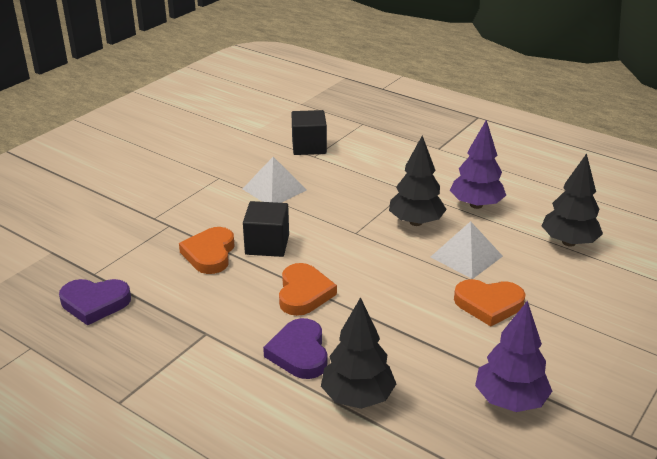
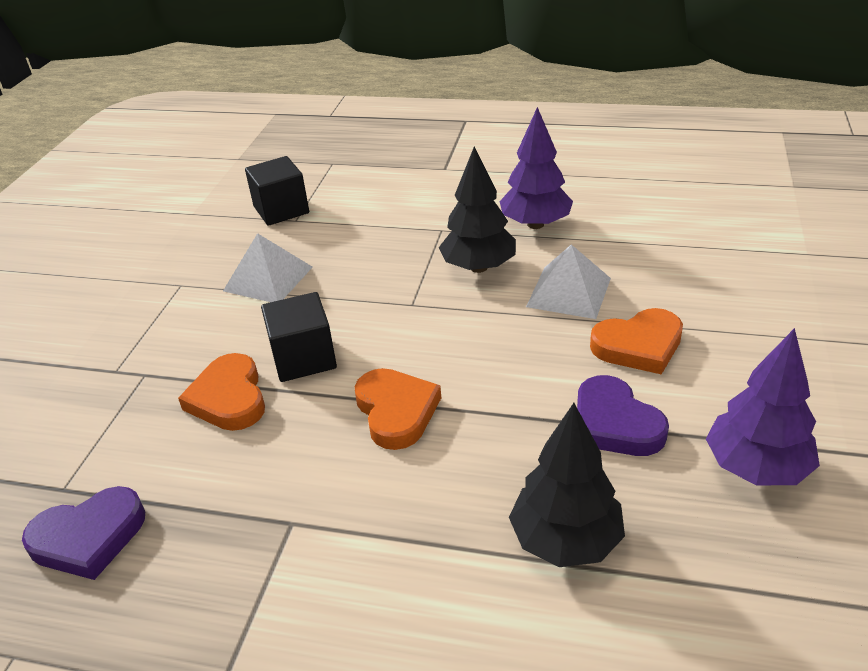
camera: 20 degrees left, 5 degrees up
(299, 353) = (444, 503): purple heart -> purple heart (614, 423)
(568, 242) = (671, 238): black tree -> none

